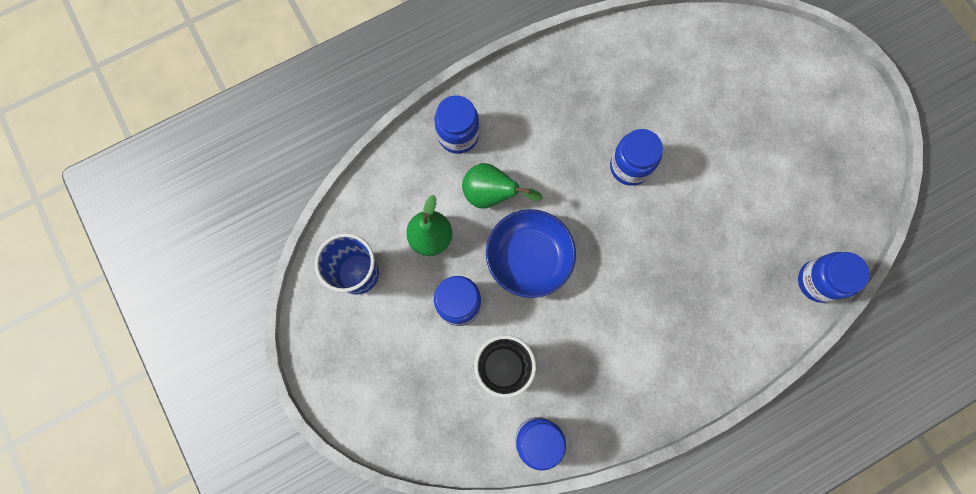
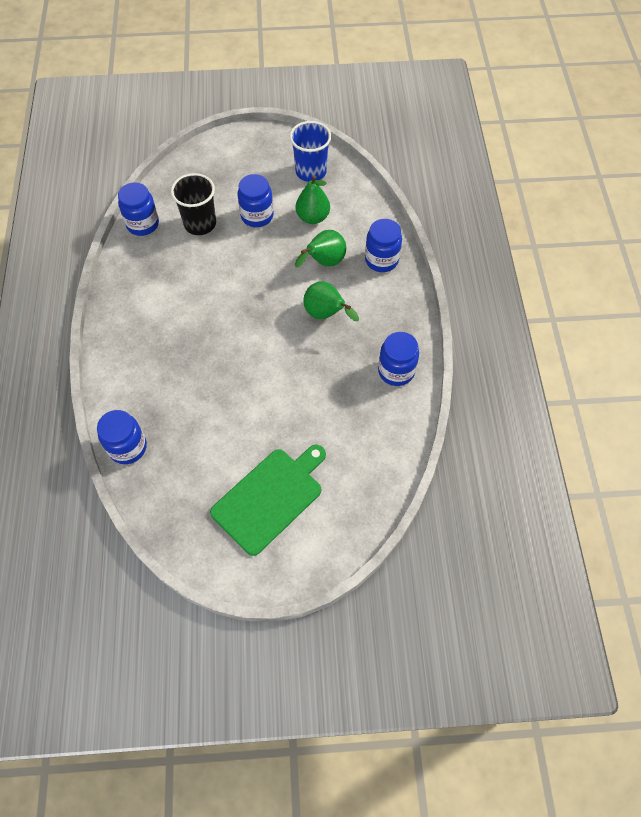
camera: 115 degrees right, 15 degrees down
(529, 258) = (264, 266): blue bowl -> none
(560, 162) = (326, 314): none -> green pear
(630, 166) = (296, 359): blue jar -> blue jar (396, 371)
(787, 121) = (270, 497): none -> green cutting board

